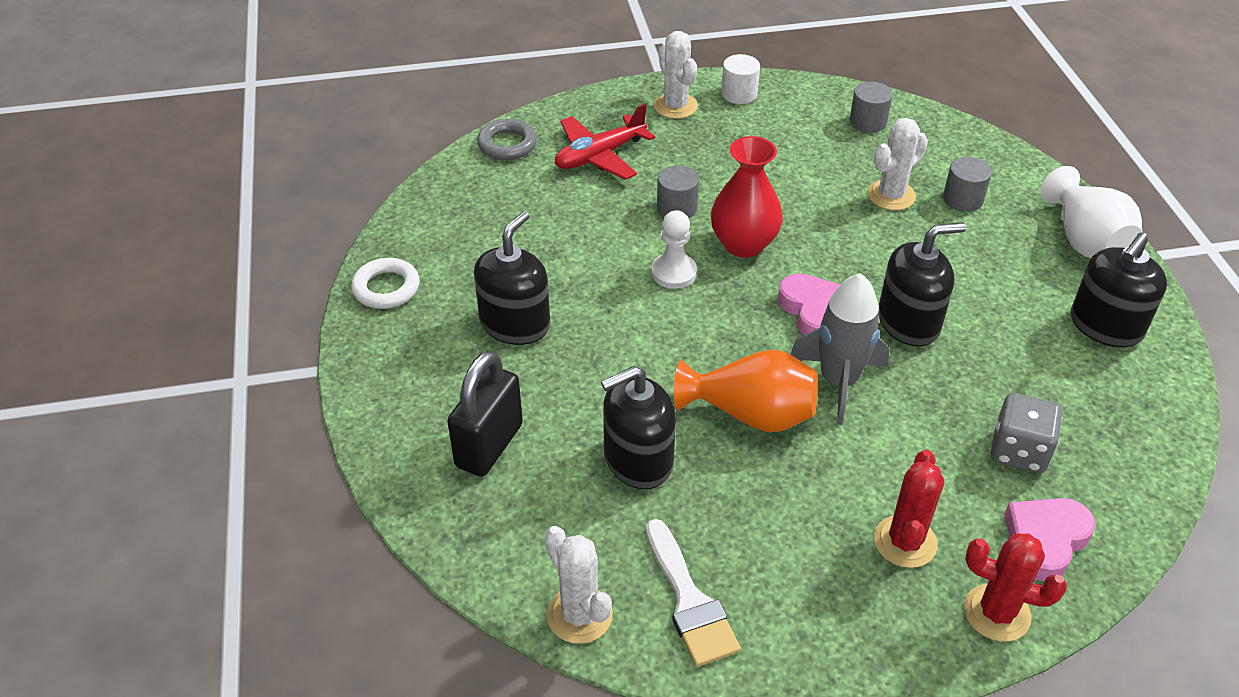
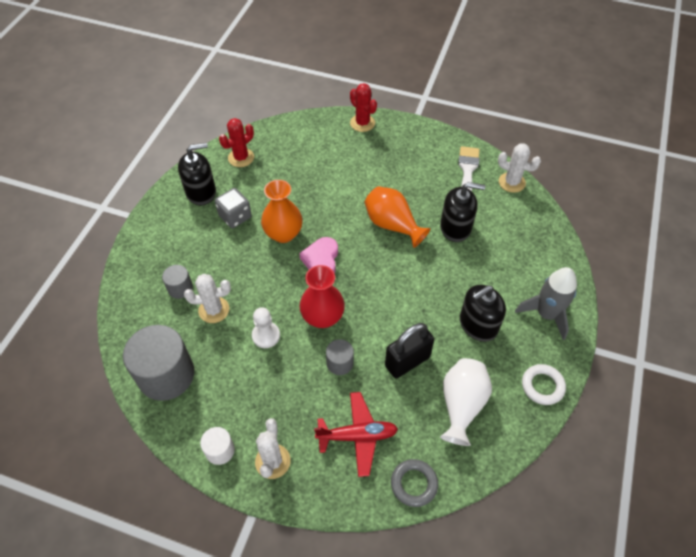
camera: 150 degrees left, 10 degrees up
(489, 445) = (519, 263): black padlock -> black padlock (407, 361)
(579, 615) = (512, 182): white cactus -> white cactus turned 60 degrees counterclockwise
(673, 272) = (374, 317): white pawn -> white pawn (266, 335)
(838, 381) = (342, 222): grey rocket -> grey rocket (546, 314)
(868, 122) = (166, 375): grey cylinder -> grey cylinder, size x2.06
(905, 542) = (373, 154): red cactus -> red cactus (241, 158)
(908, 322) = (283, 234): black soap dispenser -> orange vase
(1019, 451) = (297, 163): grey dice -> grey dice (235, 216)
(1045, 540) = (322, 134): pink heart -> none
(1085, 241) = (153, 234): white vase -> white vase (461, 405)

